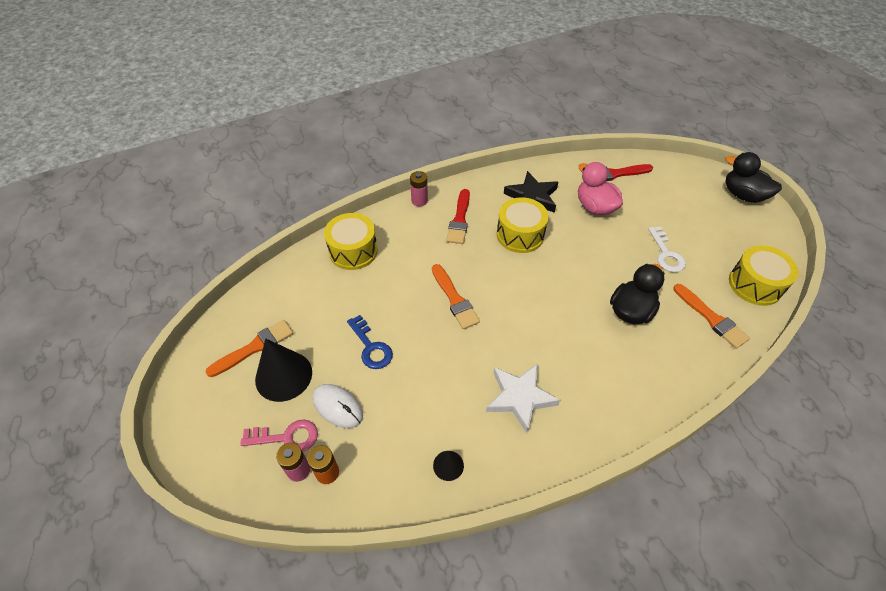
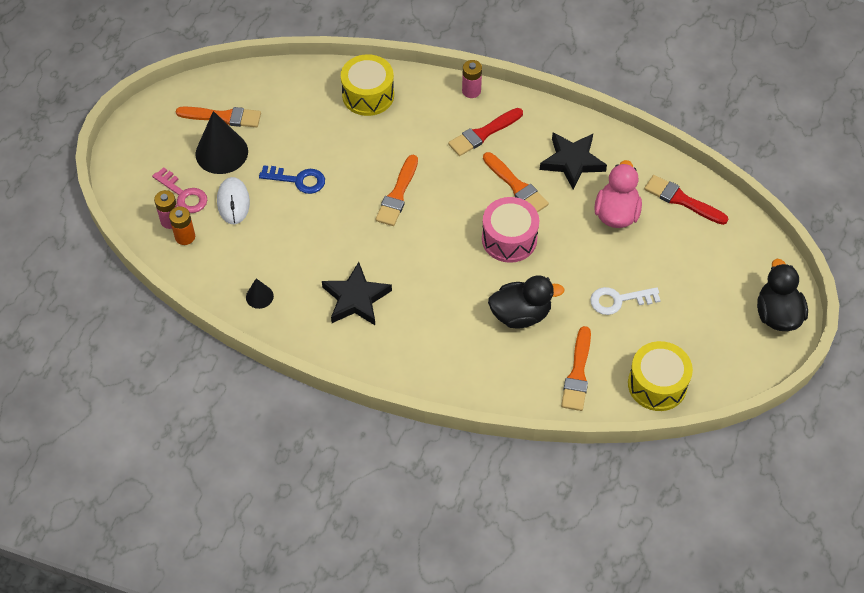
camera: 45 degrees right, 5 degrees up
(371, 347) = (298, 180): blue key -> blue key turned 90 degrees counterclockwise
(520, 235) = (516, 186): yellow drum -> orange brush
(520, 398) = (356, 298): white star -> black star
(559, 269) = (509, 239): none -> pink drum
(666, 254) = (618, 300): white key -> white key turned 45 degrees clockwise

